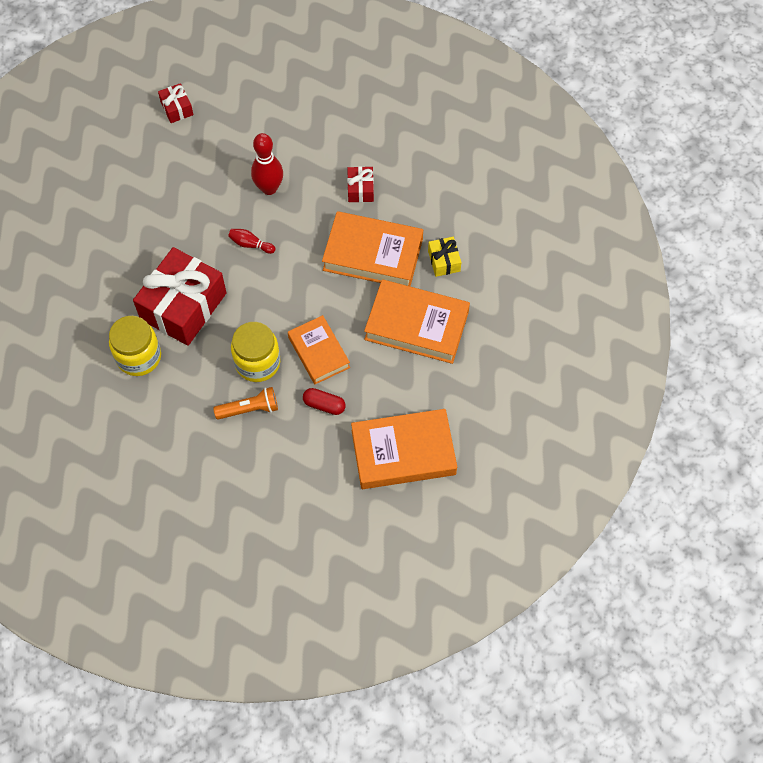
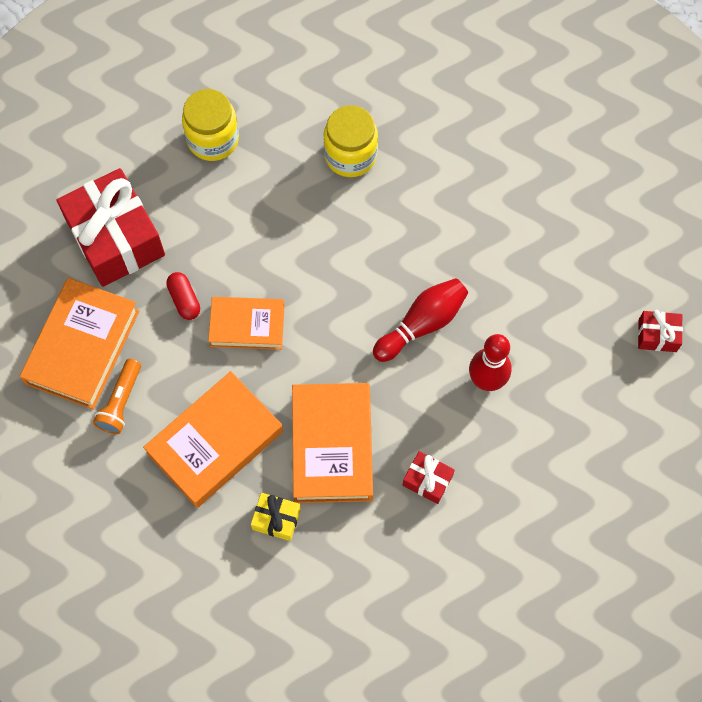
camera: 120 degrees right, 5 degrees up
(183, 306) = (384, 222): red gift -> red gift (115, 238)
(249, 409) = (226, 228): orange flashlight -> orange flashlight (121, 402)
(250, 244) = (422, 324): red bowling pin -> red bowling pin, size x1.84
(257, 363) = (273, 261): yellow jar -> yellow jar (213, 139)
(324, 405) = (184, 300): red capsule -> red capsule turned 75 degrees counterclockwise
(373, 254) = (332, 446): orange book -> orange book turned 45 degrees counterclockwise

